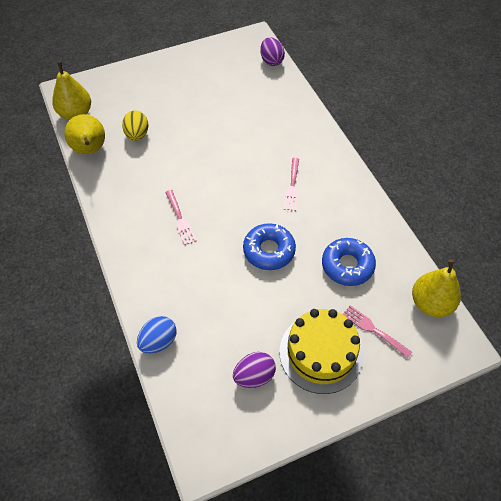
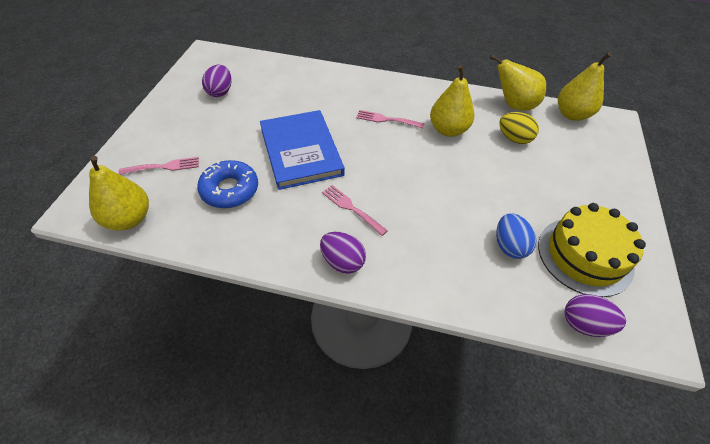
camera: 125 degrees right, 5 degrees down
(158, 341) = (296, 67): blue egg -> blue egg (509, 246)
(159, 175) = (448, 130): none -> yellow pear
(269, 250) = (301, 151): blue donut -> blue book
(321, 353) = (190, 129): yellow cake -> yellow cake (585, 255)
(335, 167) = (342, 262): none -> purple egg

